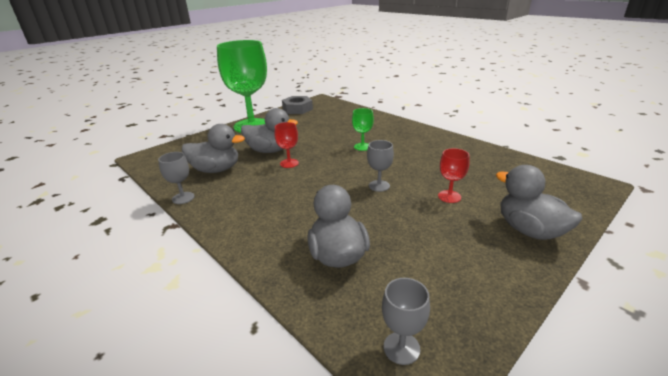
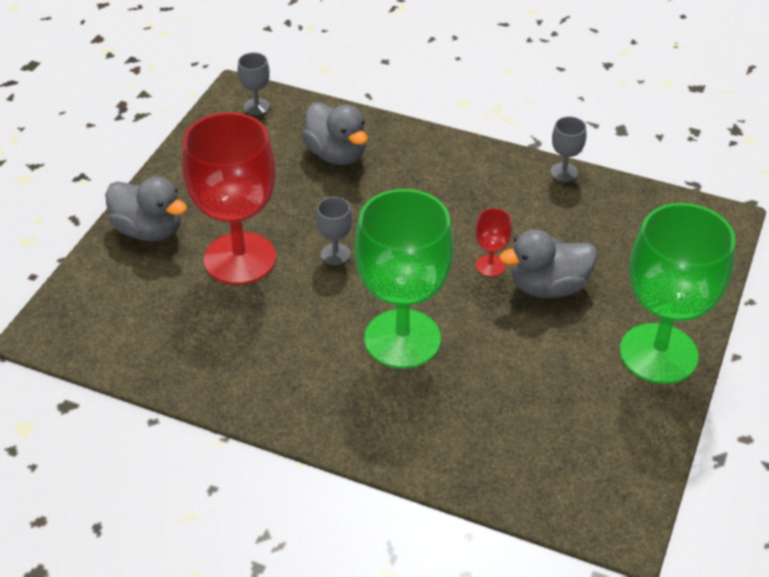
camera: 155 degrees right, 15 degrees up
(216, 170) = (582, 225): grey duck -> none
(297, 109) = (634, 455): grey nut -> none
(362, 147) = (402, 339): green goblet -> green goblet, size x2.43
(449, 196) = (240, 258): red goblet -> red goblet, size x2.43

